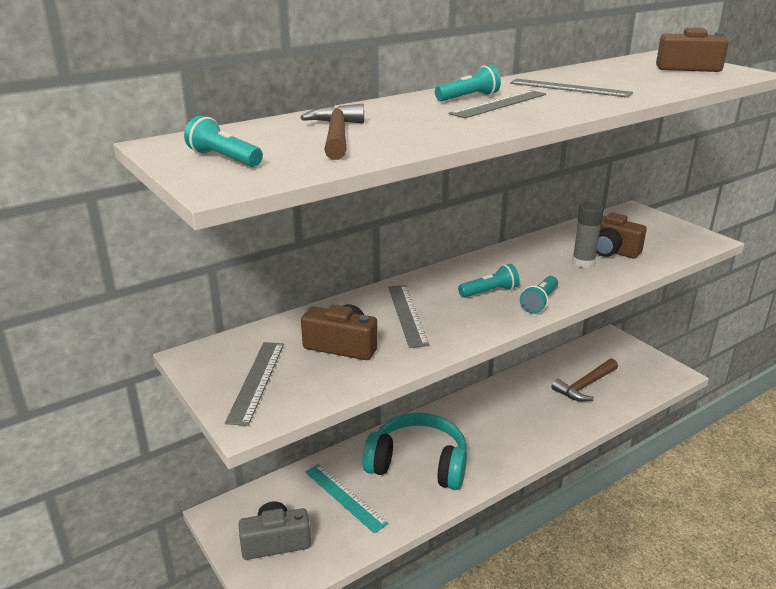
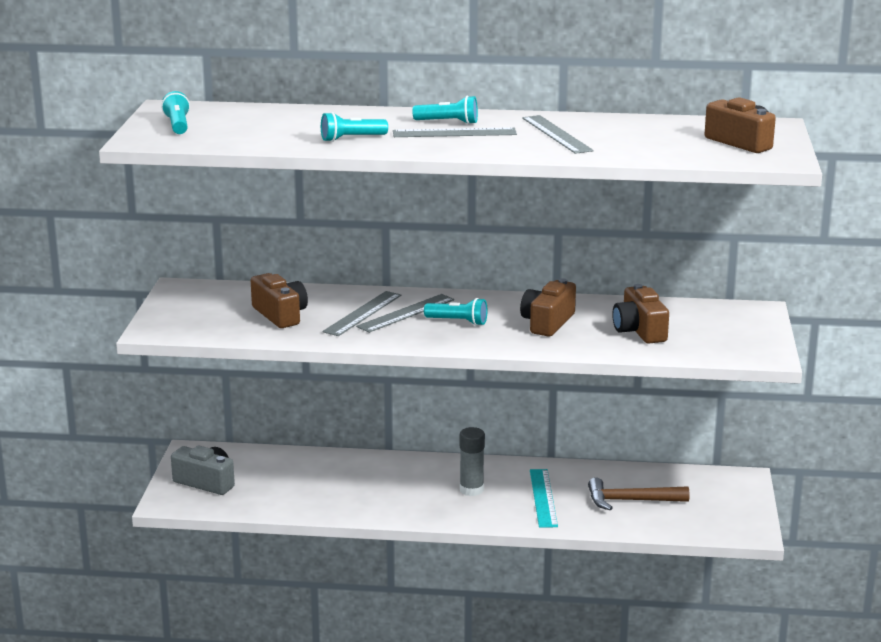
camera: 40 degrees right, 5 degrees down
(257, 381) = (193, 313): grey ruler -> grey ruler (406, 313)
(336, 135) = (276, 127): brown hammer -> none
(345, 497) = (290, 480): turquoise ruler -> turquoise ruler (543, 498)
(418, 464) = (378, 486): turquoise headphones -> none
(539, 302) = (482, 342): turquoise flashlight -> turquoise flashlight (351, 139)
(546, 267) = (547, 322): none -> brown camera
(583, 263) = (590, 330): grey glue stick -> grey glue stick (471, 490)

